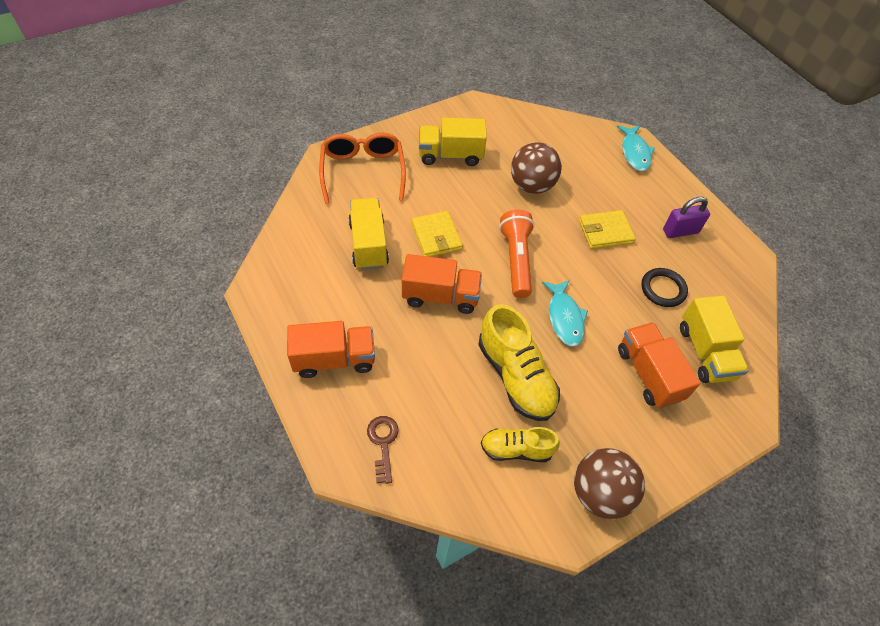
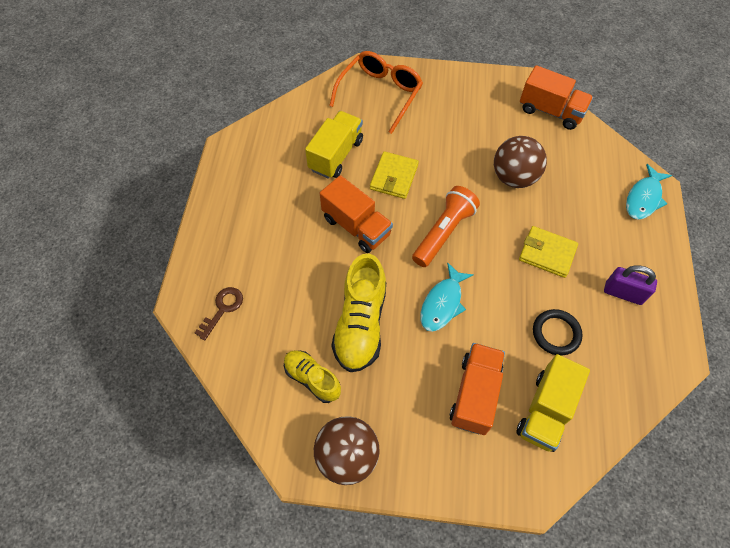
camera: 40 degrees right, 5 degrees up
(334, 359) = (240, 227): orange truck -> orange truck (551, 111)
(450, 155) = (464, 115): yellow truck -> none

